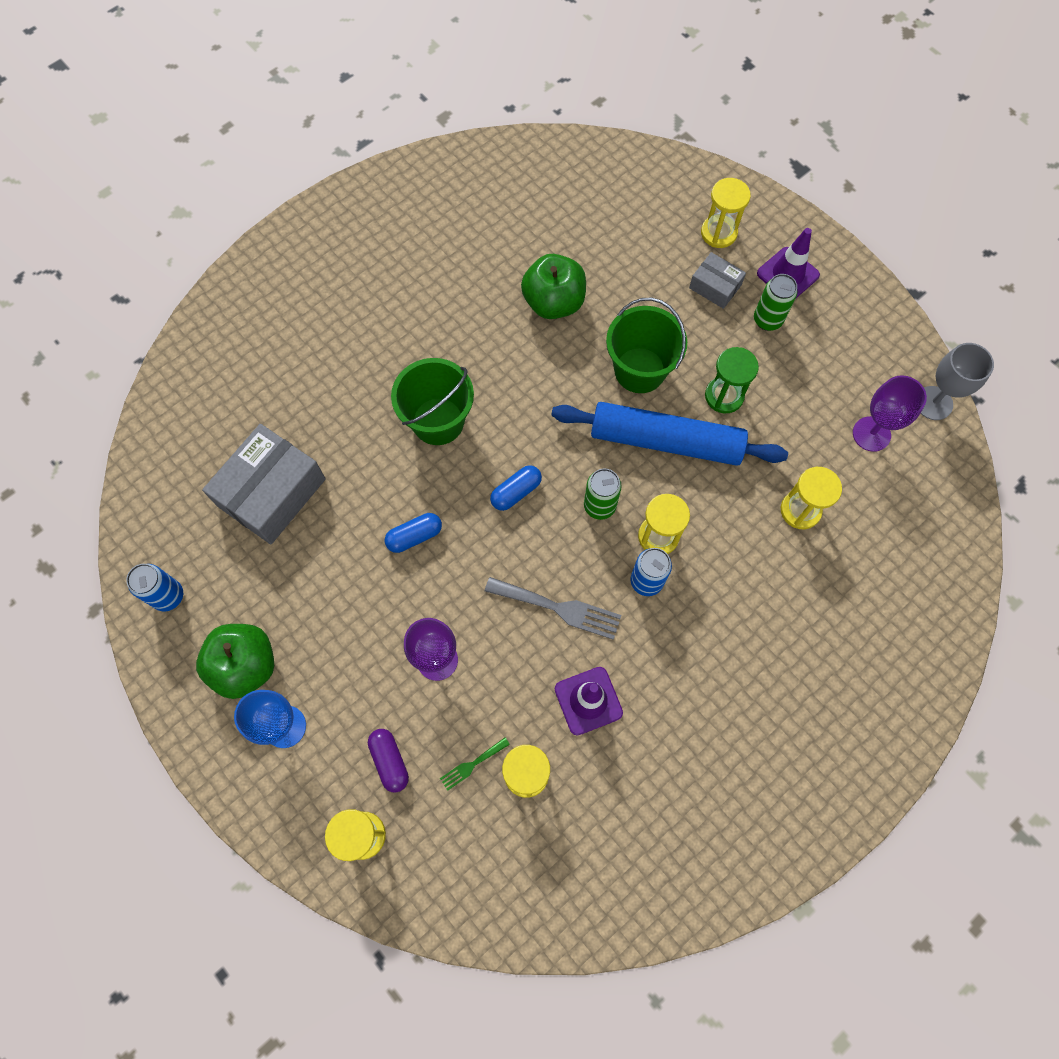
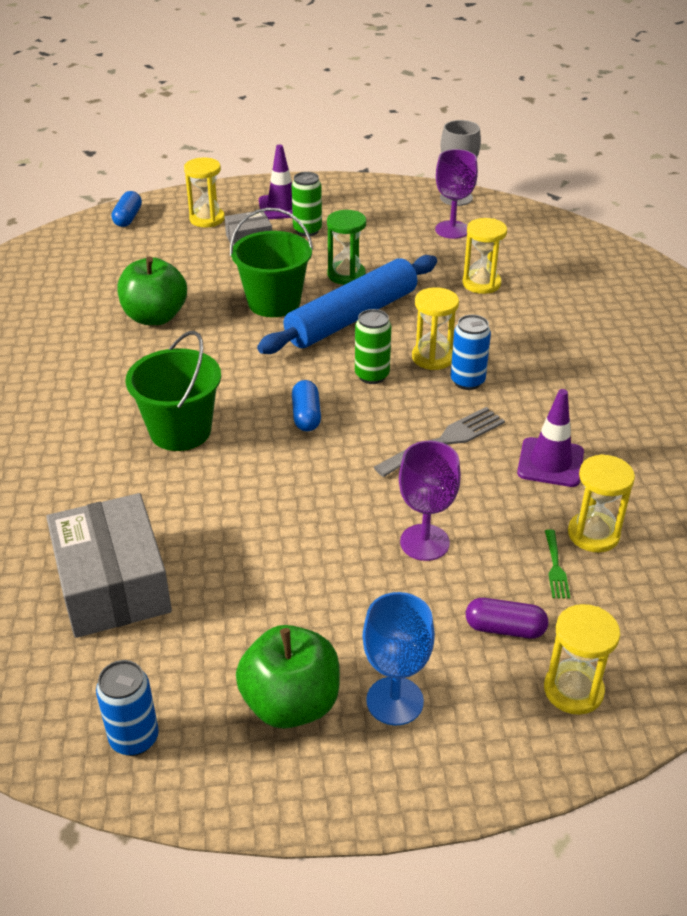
camera: 55 degrees left, 30 degrees down
(414, 536) = (279, 499): blue capsule -> blue capsule (128, 218)

